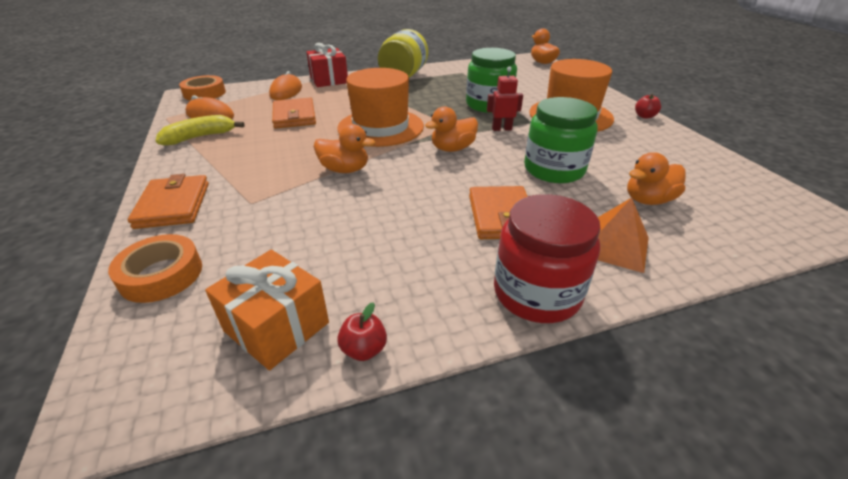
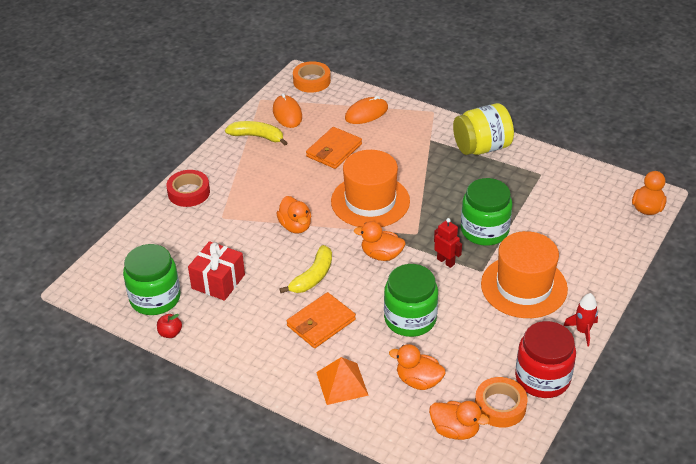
camera: 50 degrees right, 5 degrees up
(161, 275) = (144, 237): orange tape -> orange tape (500, 406)
(173, 205) = (189, 192): orange wallet -> red tape
(277, 326) = (155, 298): orange gift -> green jar
(329, 80) = (416, 116): red gift -> red gift (218, 281)
(427, 191) = (313, 276): none -> yellow banana
(537, 293) = (264, 370): red jar -> red jar (542, 378)
(644, 116) = (582, 331): red apple -> red rocket
(740, 211) = (455, 430): none -> orange duck

